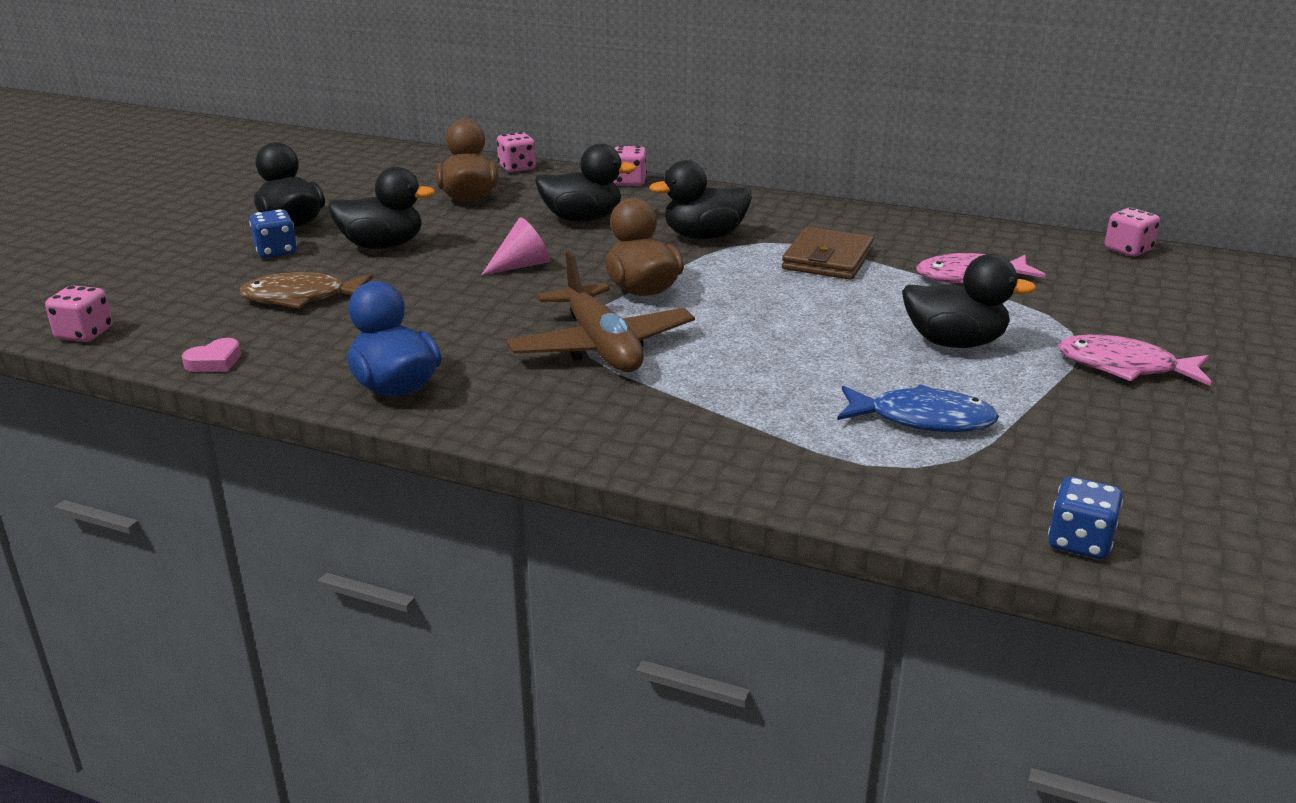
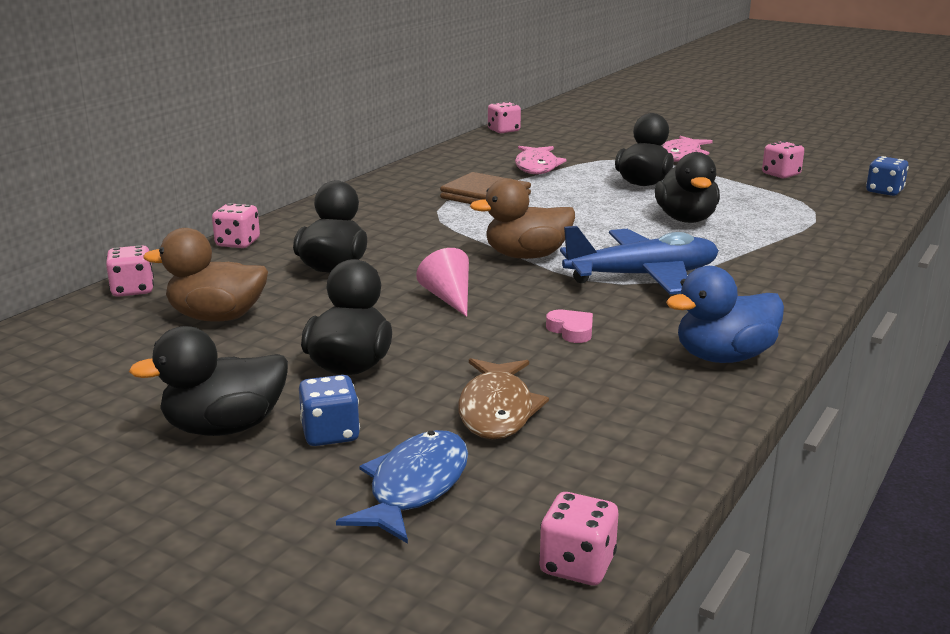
camera: 80 degrees left, 5 degrees down
(214, 361) = (669, 455): pink heart -> pink heart (571, 330)
(601, 346) = (642, 276): brown plane -> blue plane
(704, 236) = (412, 227): black duck -> black duck (686, 219)
(922, 419) = (754, 202): blue fish -> blue fish (414, 487)
(1097, 447) = (781, 174): none -> pink dice

